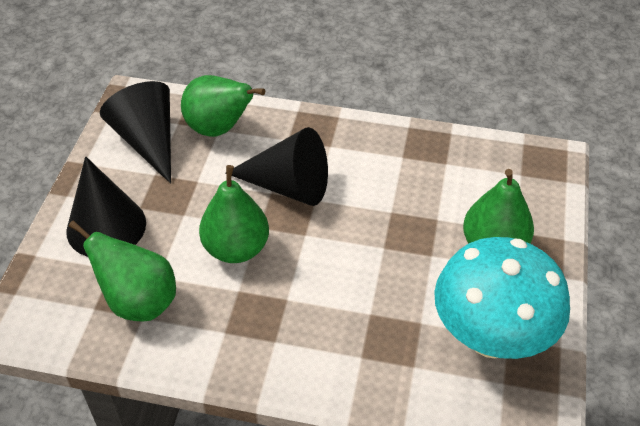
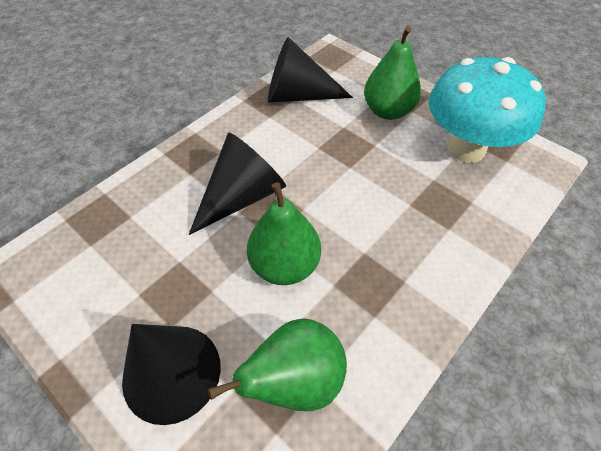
camera: 60 degrees left, 5 degrees up
(148, 141) = (89, 281): black cone -> black cone (298, 95)
(219, 129) = (130, 216): green pear -> none

